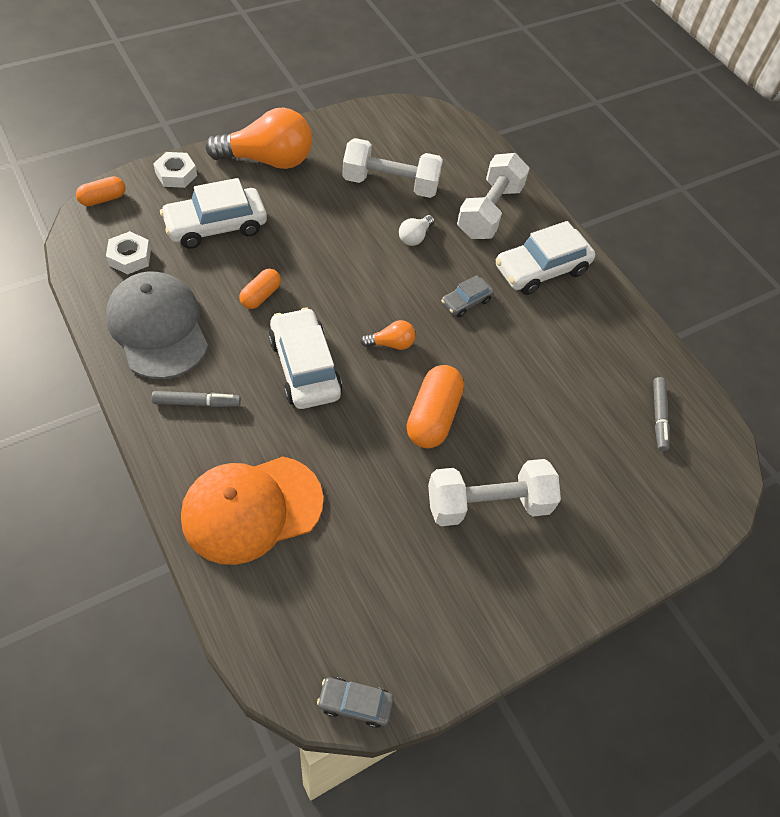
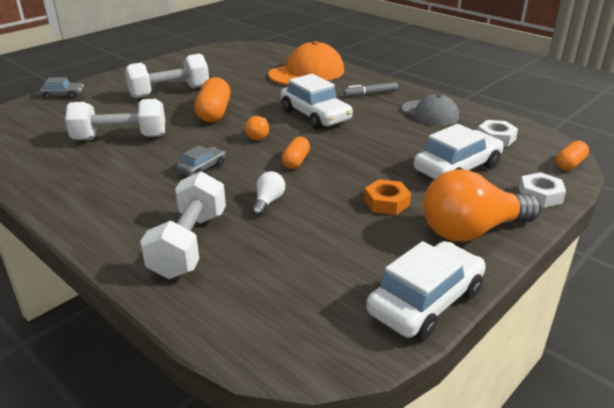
camera: 170 degrees right, 25 degrees down
(158, 327) = (430, 113): grey cap -> grey cap, size x0.64
(261, 296) = (377, 139): orange capsule -> orange capsule (296, 161)
(313, 206) = (386, 202): none -> orange nut
(355, 703) = (226, 46): grey car -> grey car (63, 95)
(390, 184) = (319, 242): white dumbbell -> white dumbbell (120, 138)
(391, 344) = (258, 136): orange light bulb -> orange light bulb turned 60 degrees counterclockwise
(541, 270) = (125, 205): white car -> white car (425, 302)
(658, 416) = (32, 140): grey marker -> none

